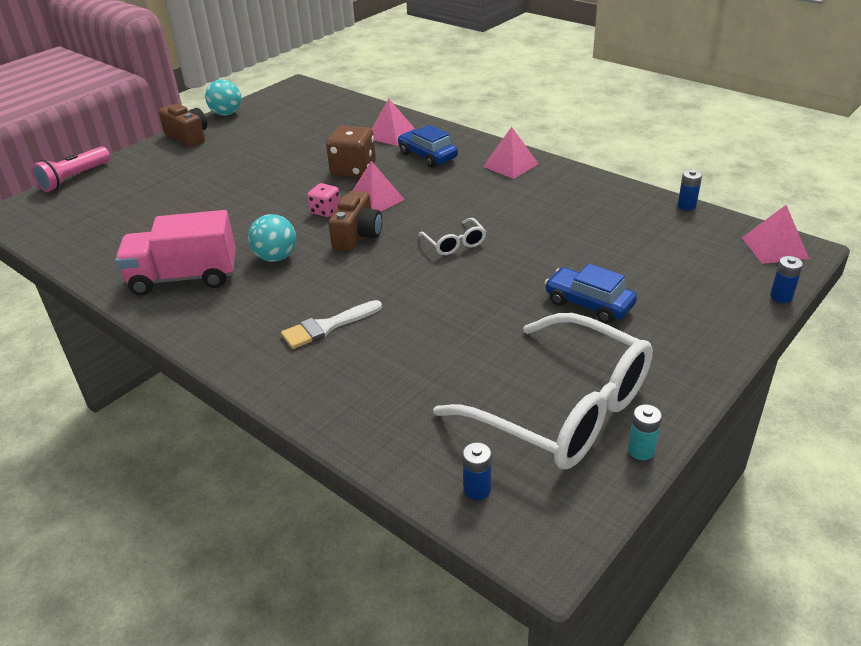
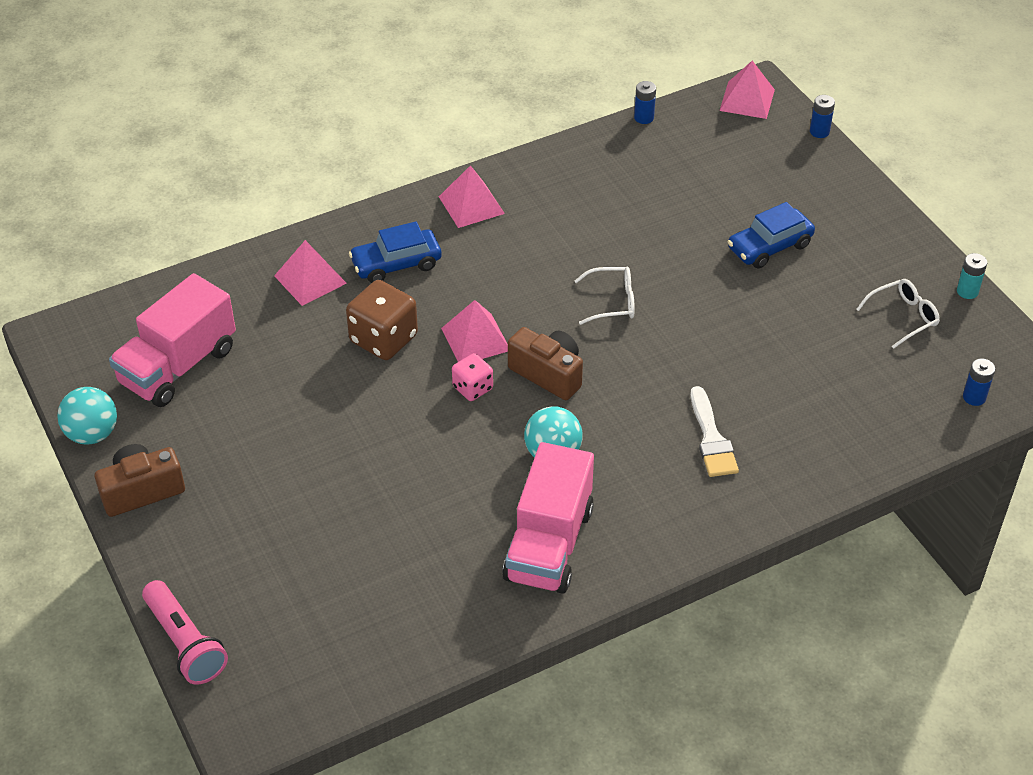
camera: 70 degrees left, 10 degrees up
(291, 120) = (178, 366): none -> pink truck
(561, 408) = (902, 317): white glasses -> white glasses, size x0.41

